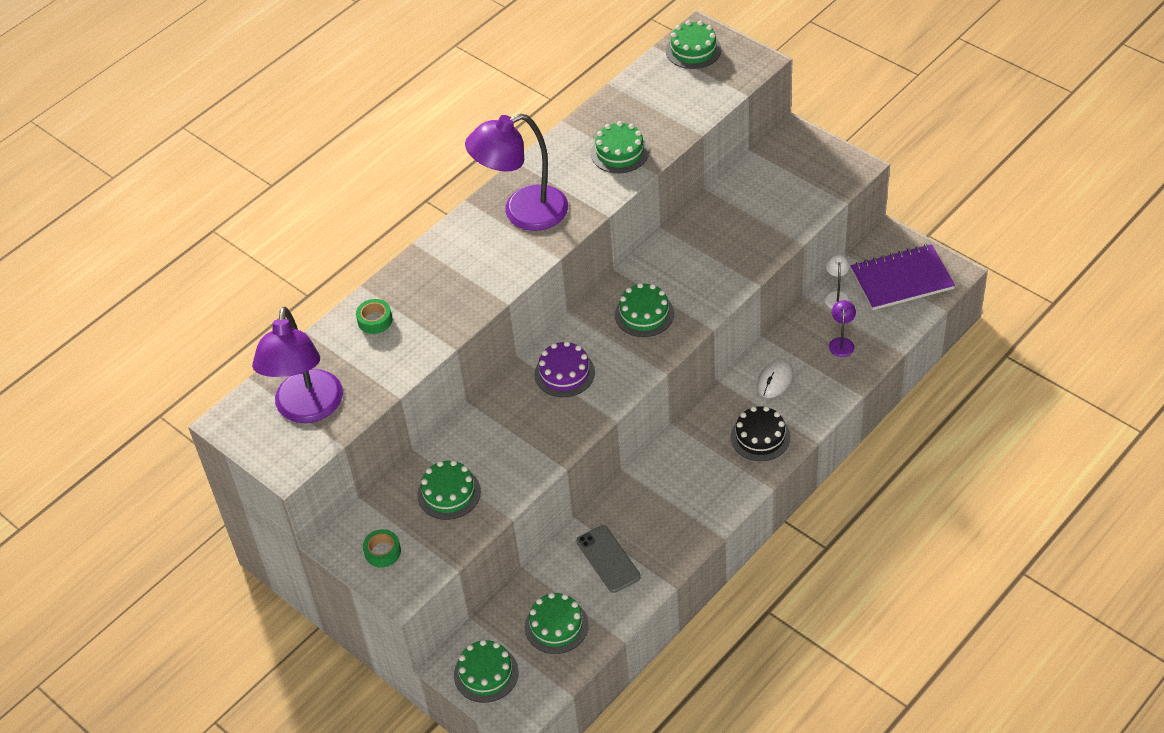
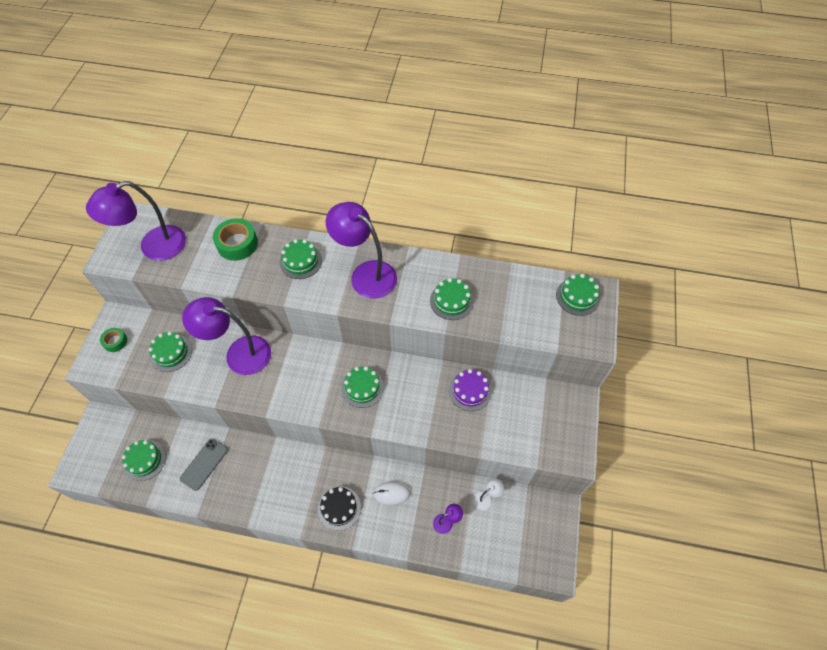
camera: 55 degrees right, 10 degrees up
(375, 320) = (237, 244): green tape -> green tape, size x1.74
(486, 673) = (98, 439): green cake -> green cake (300, 261)
(505, 420) = (239, 353): none -> purple lamp
(564, 373) = (291, 367): purple cake -> purple cake (470, 391)
(901, 279) = (527, 536): purple notebook -> none

